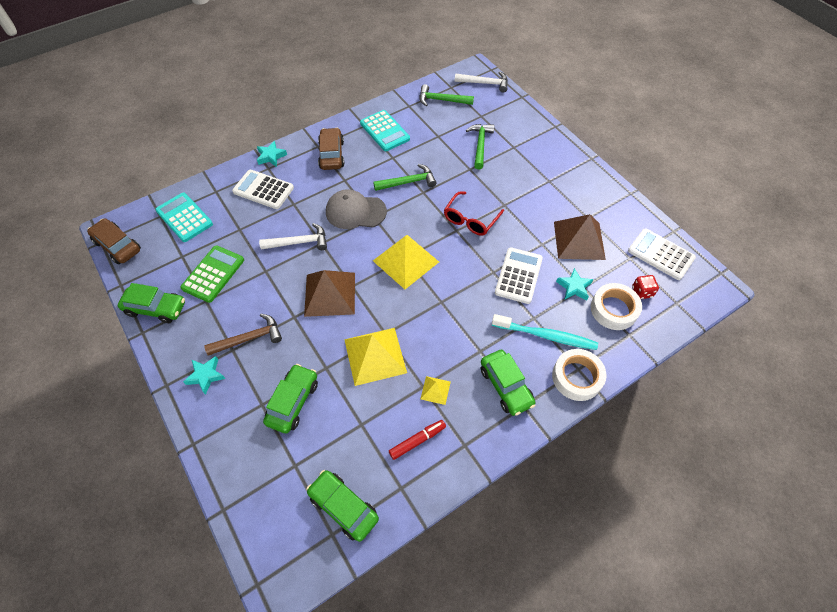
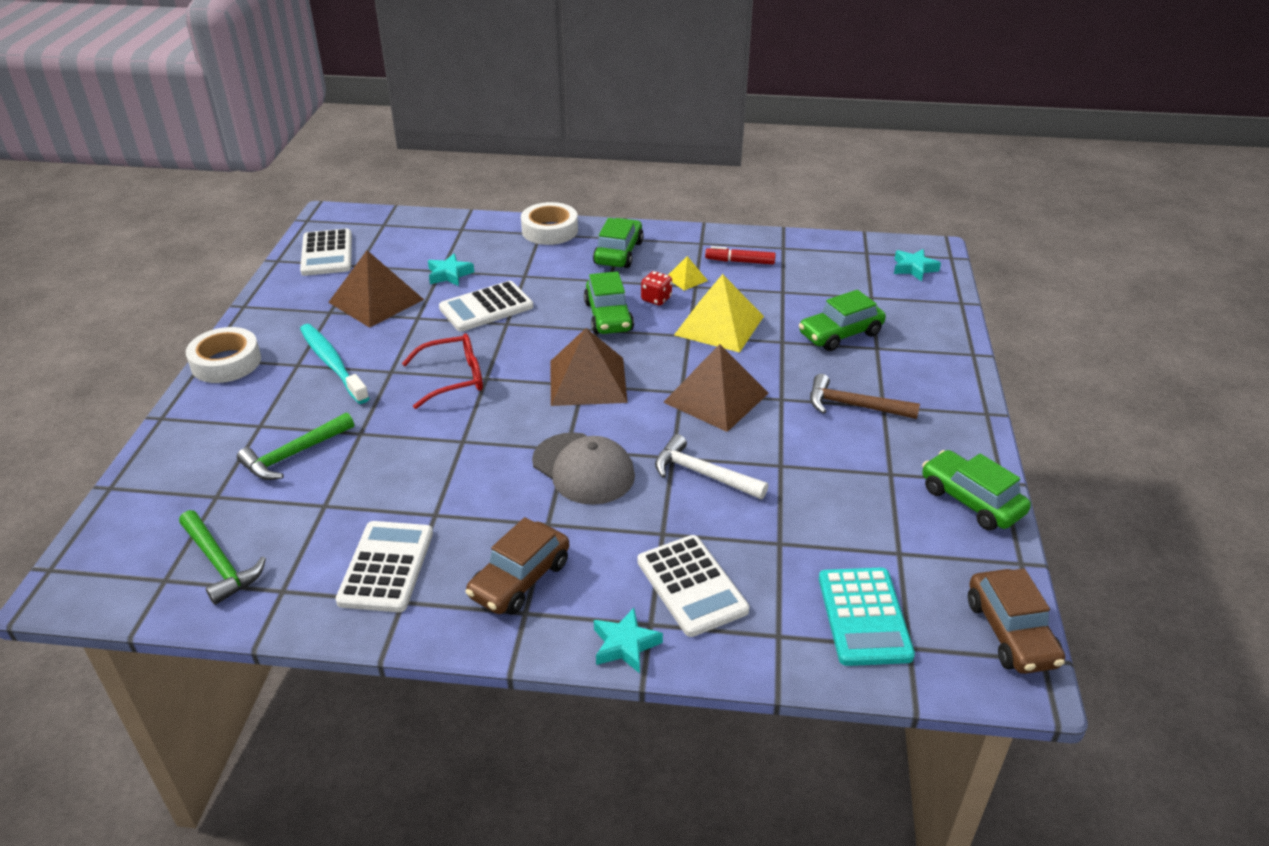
camera: 140 degrees left, 20 degrees down
(206, 376) = (931, 398): turquoise star -> turquoise star (914, 268)
(213, 274) = (861, 500): green calculator -> none
(343, 507) = (844, 259): green car -> green car (608, 317)
(384, 131) = (386, 567): turquoise calculator -> white calculator
(406, 261) = (587, 381): yellow pyramid -> brown pyramid
(408, 182) = (463, 465): green hammer -> none
(484, 83) = (109, 548): white hammer -> none
(546, 336) = (533, 261): turquoise toothbrush -> turquoise toothbrush (332, 363)
(613, 309) = (444, 246): white tape -> white tape (226, 362)
(642, 292) = (397, 243): red dice -> red dice (656, 299)

